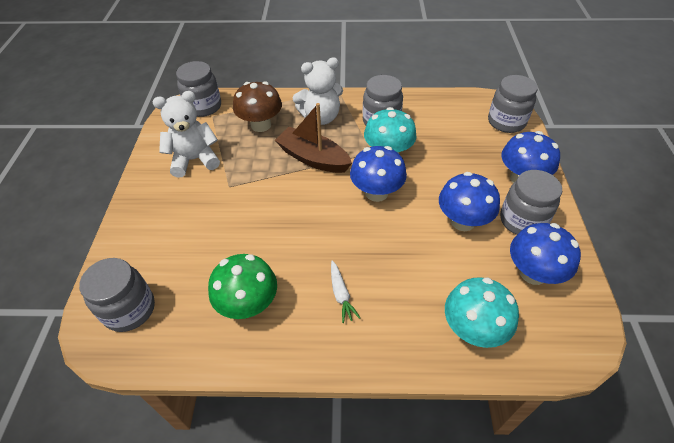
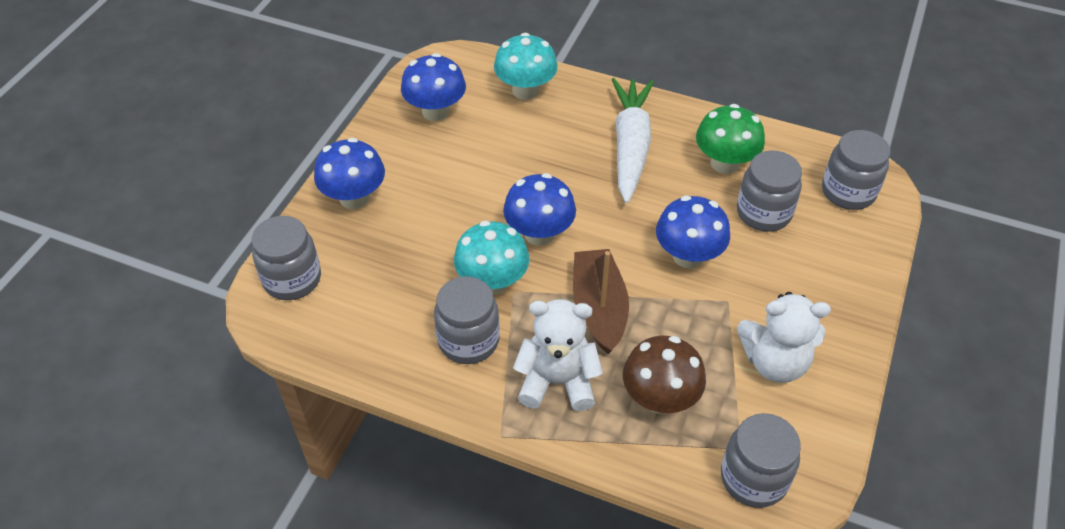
camera: 160 degrees left, 0 degrees up
(313, 158) = (599, 308): brown boat -> brown boat turned 150 degrees counterclockwise
(341, 295) = (630, 146): white carrot -> white carrot, size x2.37
(462, 221) = (463, 173): blue mushroom -> blue mushroom (688, 256)
(522, 221) = (400, 155): grey jar -> grey jar (763, 213)

